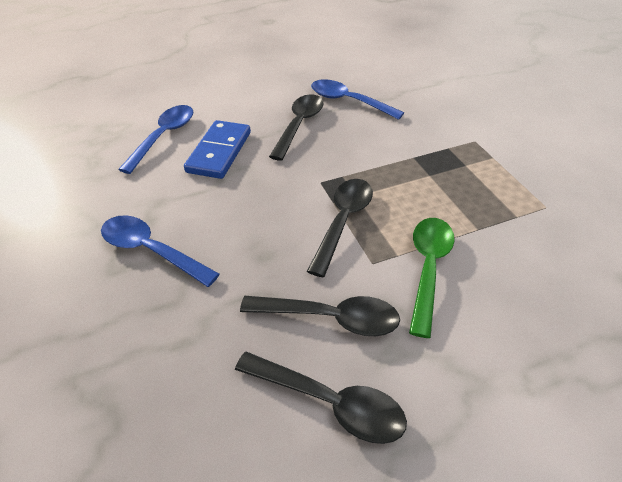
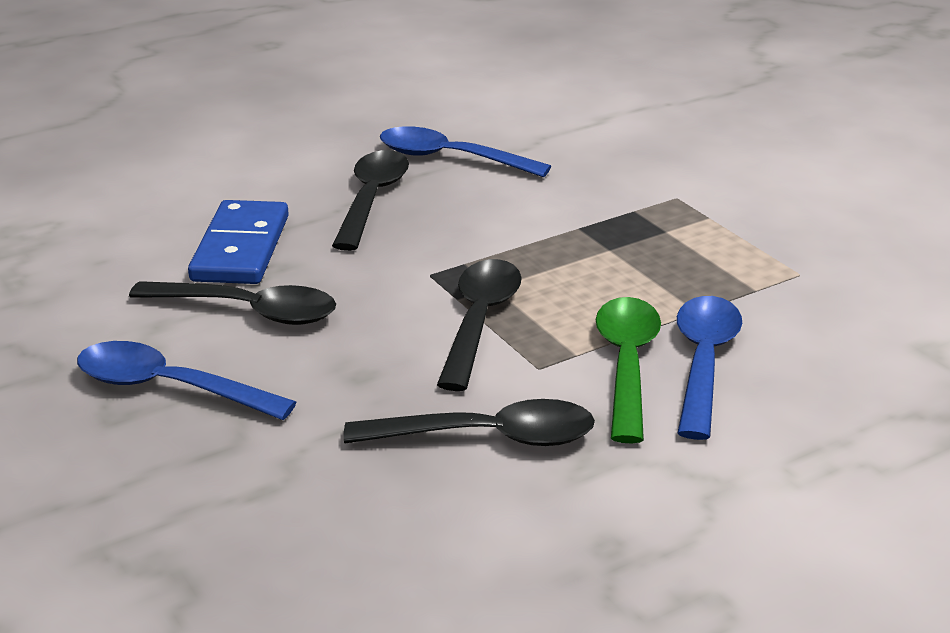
camera: 10 degrees left, 15 degrees down
(164, 137) = (131, 235): blue spoon -> blue spoon (703, 363)
(329, 402) = (509, 527): black spoon -> black spoon (248, 311)

